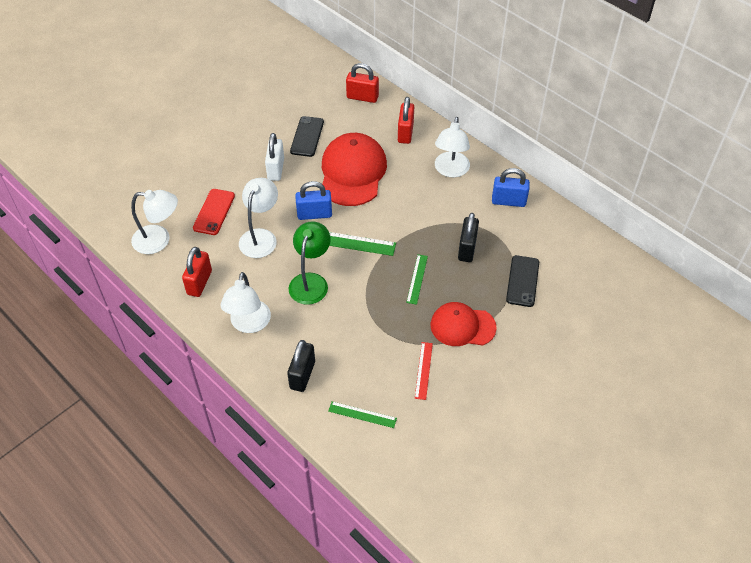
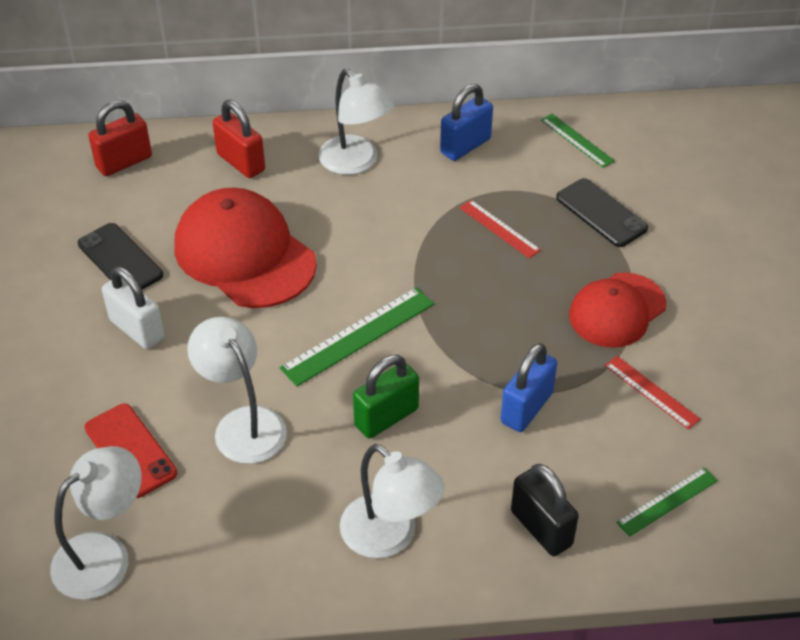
camera: 50 degrees left, 5 degrees down
(199, 282) = (247, 552): red padlock -> none
(311, 281) = (386, 417): green lamp -> green padlock
(314, 214) = (271, 339): blue padlock -> blue padlock (526, 408)
(417, 279) = (498, 305): green ruler -> green ruler (577, 140)
(467, 249) = (499, 229): black padlock -> red ruler

